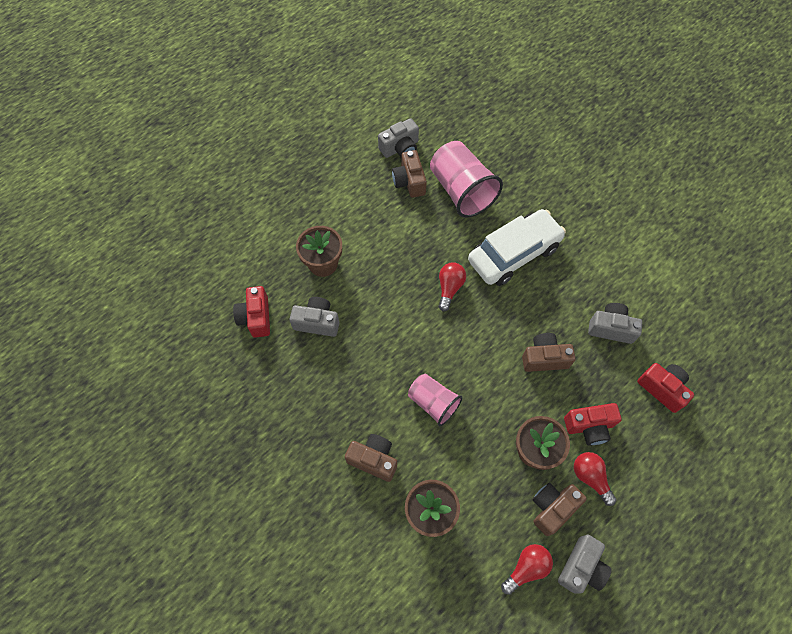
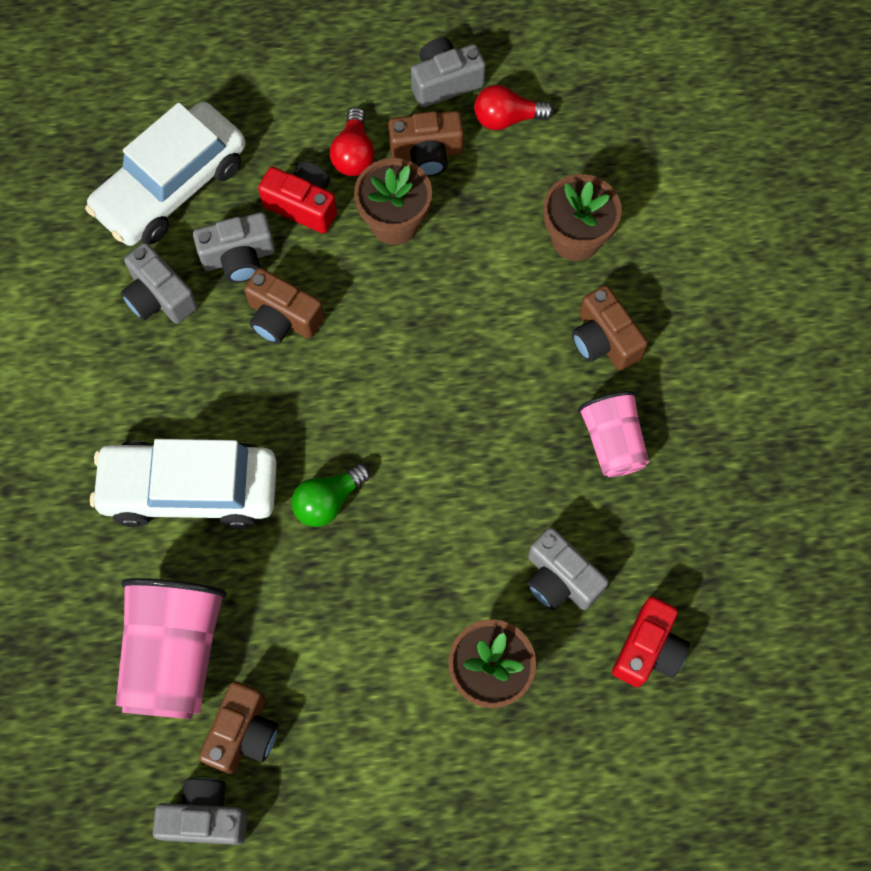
camera: 145 degrees left, 5 degrees up
(433, 403) = (476, 358): pink cup -> pink cup (612, 442)
(449, 288) = (328, 501): red light bulb -> green light bulb
(593, 374) = (239, 257): none -> grey camera
(662, 389) = (172, 186): red camera -> white car

